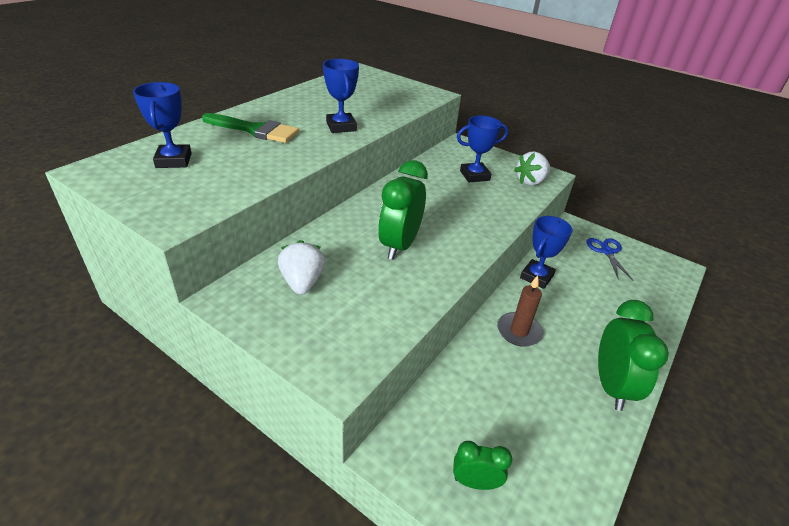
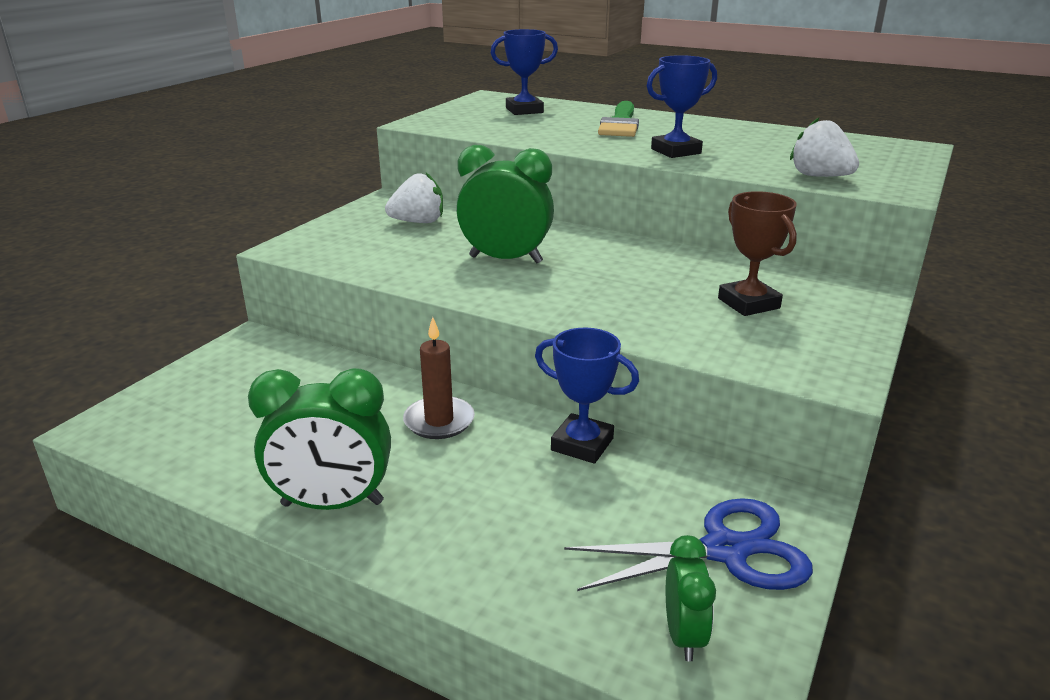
camera: 85 degrees right, 10 degrees down
(474, 176) = (748, 303): blue trophy -> brown trophy
(475, 482) = (206, 386): green clock -> green clock (683, 635)
(530, 182) = (781, 356): white strawberry -> white strawberry (819, 176)
(607, 251) = (725, 550): blue scissors -> blue scissors, size x1.51

